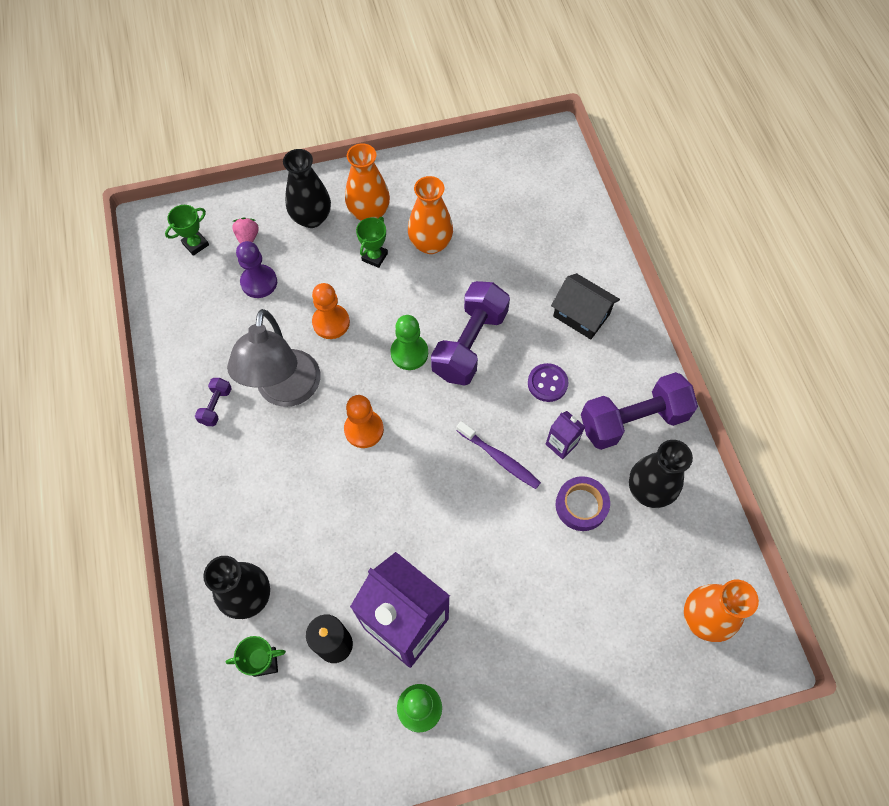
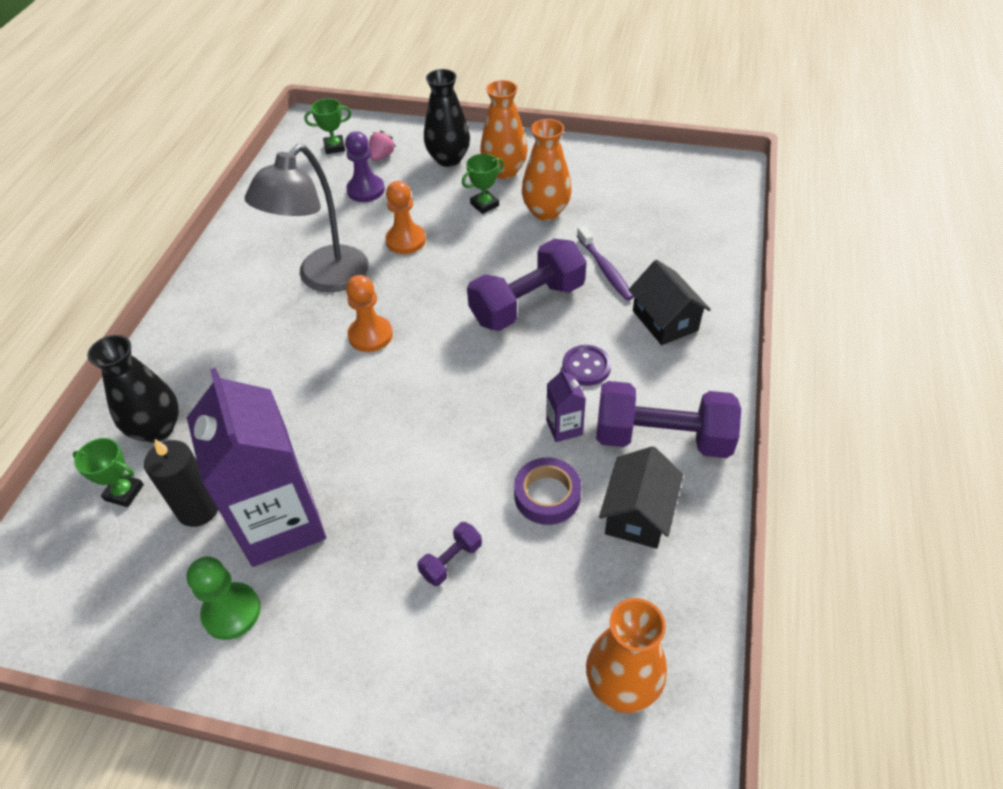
camera: 30 degrees right, 15 degrees down
(216, 406) = (255, 267): purple dumbbell -> purple dumbbell (451, 560)
(409, 353) = (461, 290): green pawn -> none
(499, 458) = (487, 413): purple toothbrush -> purple toothbrush (605, 269)
(649, 490) = (638, 514): black vase -> black house

